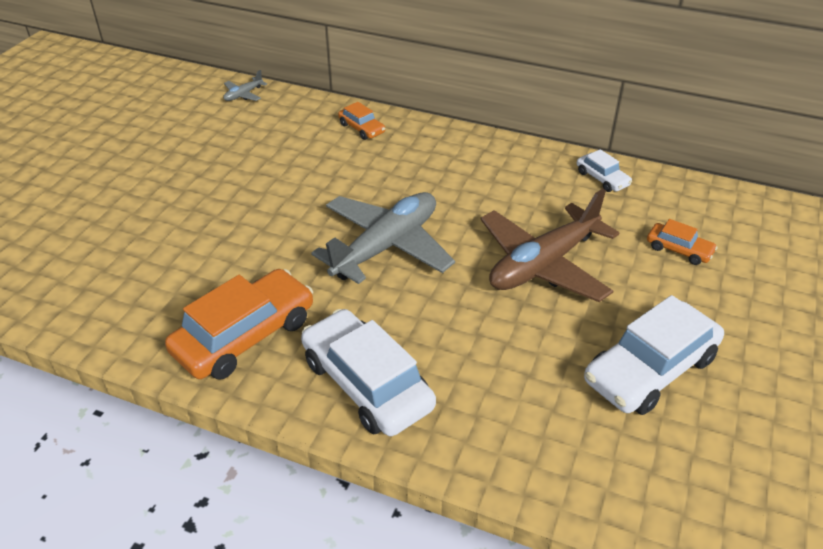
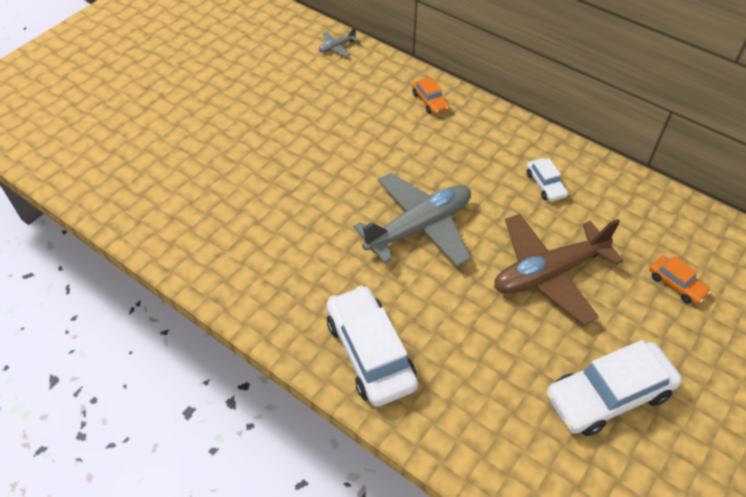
camera: 15 degrees right, 10 degrees up
(245, 336) = (286, 288): orange car -> none
(602, 178) = (631, 195): white car -> white car (545, 185)

